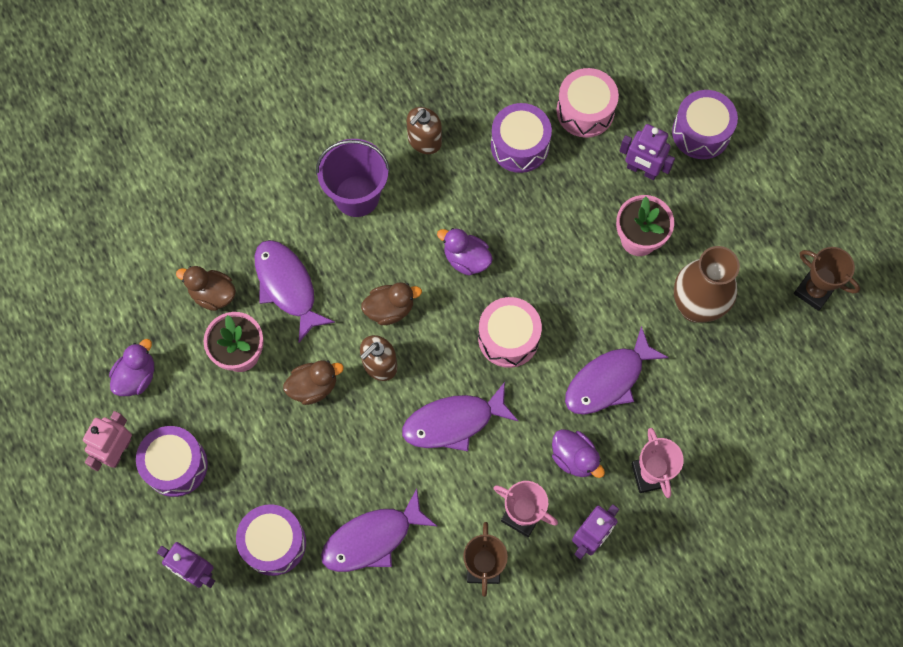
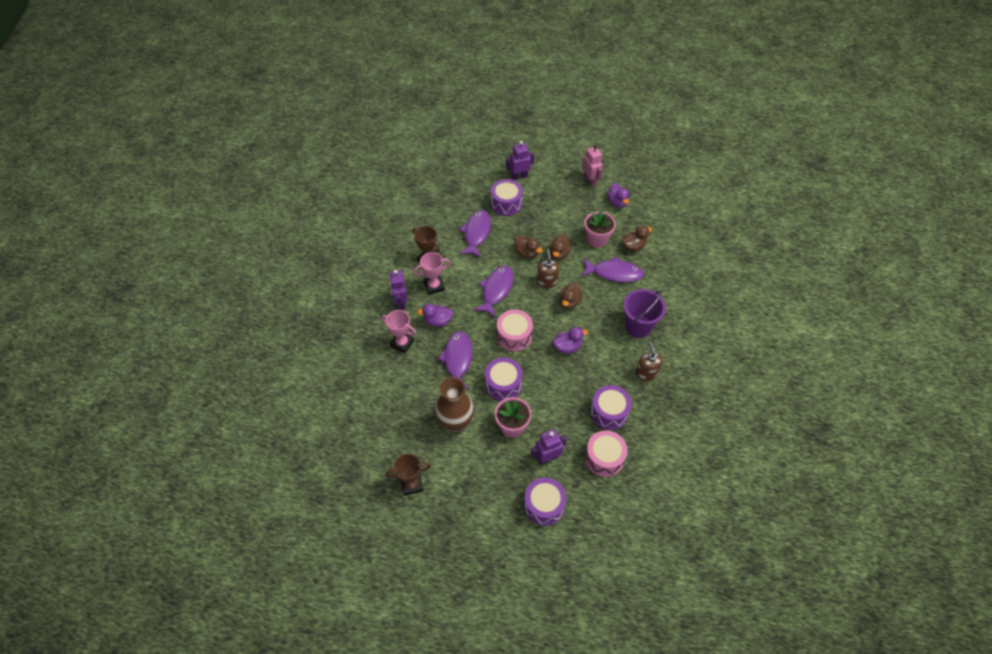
camera: 130 degrees right, 15 degrees down
(176, 465) = (567, 193): purple drum -> purple drum (503, 384)
(350, 432) = (527, 253): none -> brown duck

